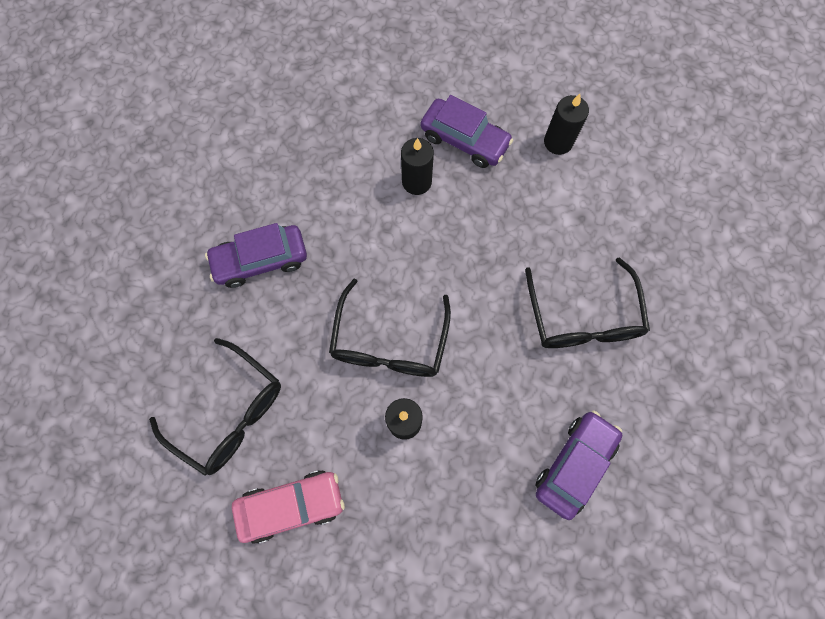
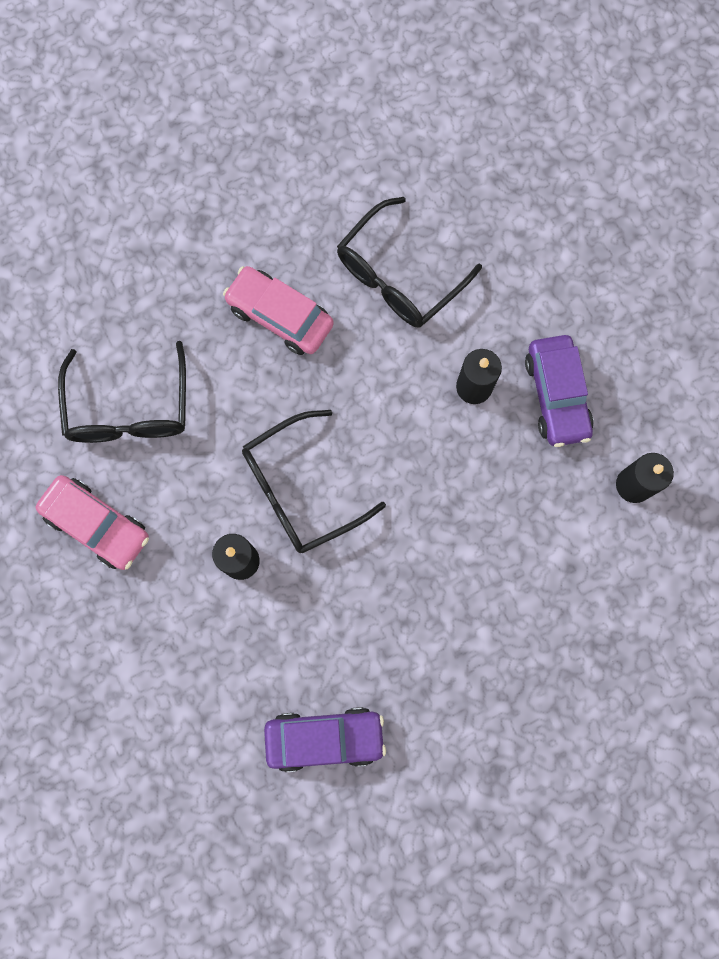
camera: 50 degrees right, 5 degrees up
(261, 260) = (280, 316): purple car -> pink car
(582, 318) = (469, 644): black glasses -> black glasses (398, 276)

